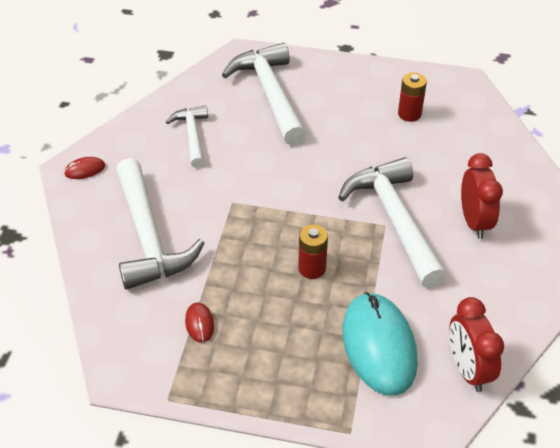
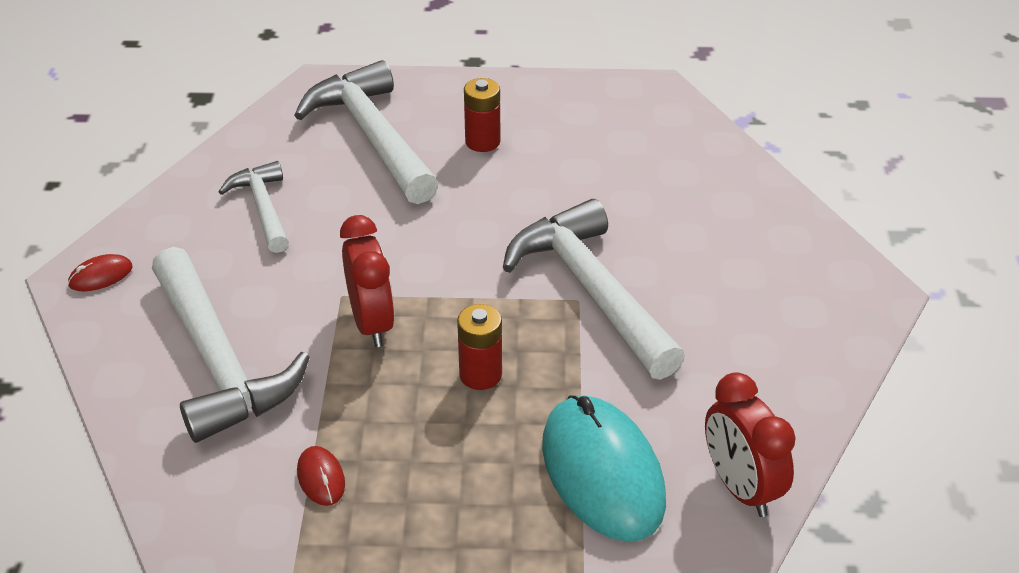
camera: 10 degrees left, 5 degrees down
(409, 114) = (584, 142): red battery -> red battery (482, 142)
(474, 222) = (708, 279): red clock -> red clock (372, 323)

